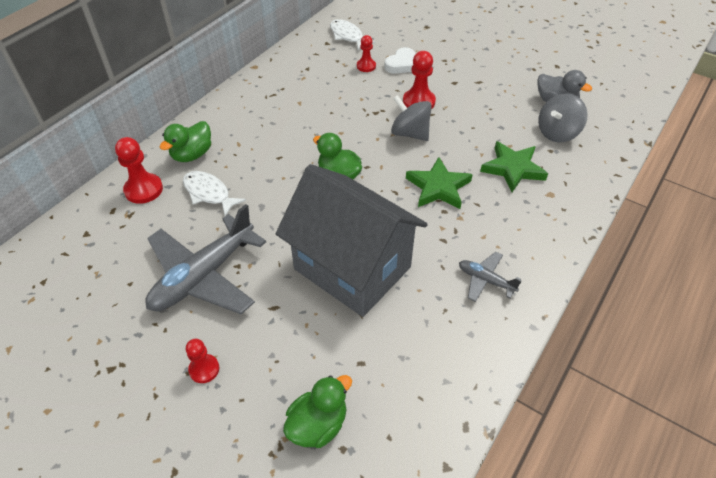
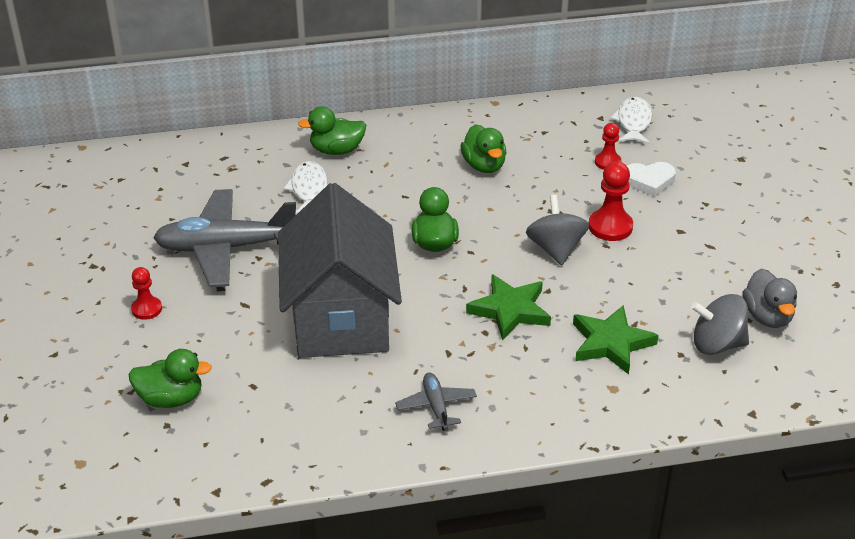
camera: 45 degrees right, 10 degrees down
(143, 190) = (265, 156): red pawn -> none
(301, 108) = (484, 166): none -> green duck

